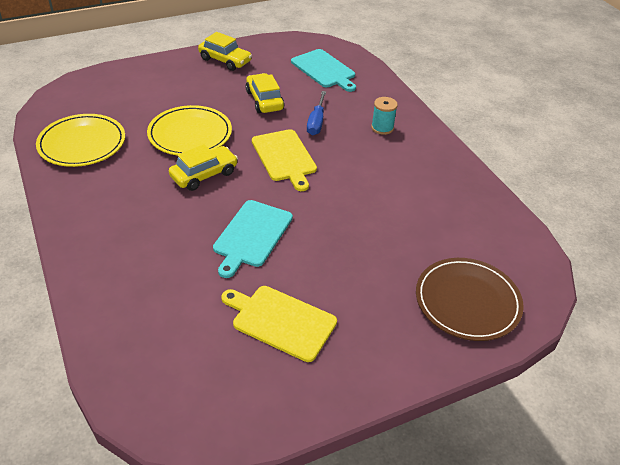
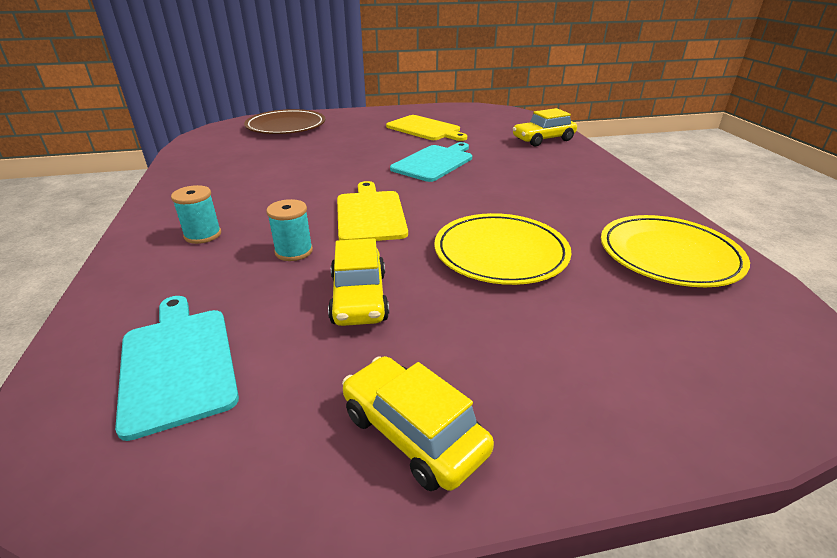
camera: 165 degrees left, 10 degrees down
(204, 175) = (479, 206): yellow car -> yellow car (543, 139)
(316, 122) = (294, 251): blue screwdriver -> turquoise spool

